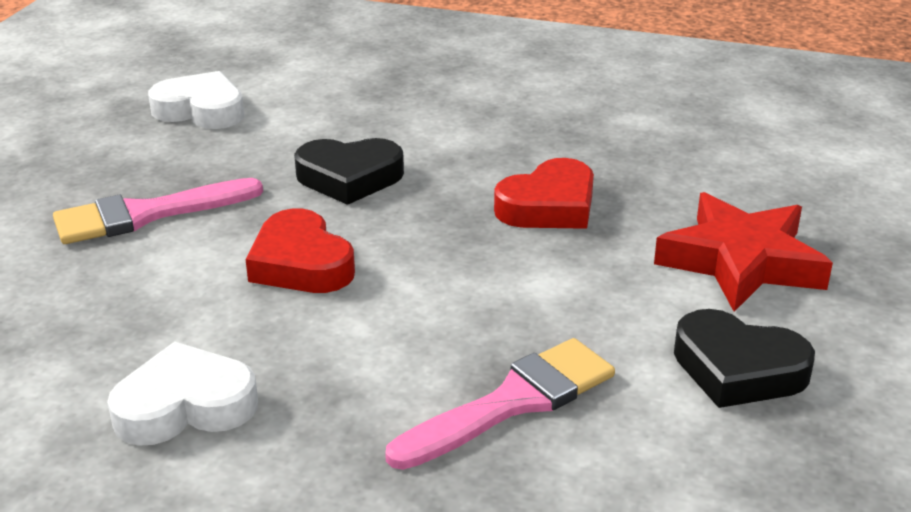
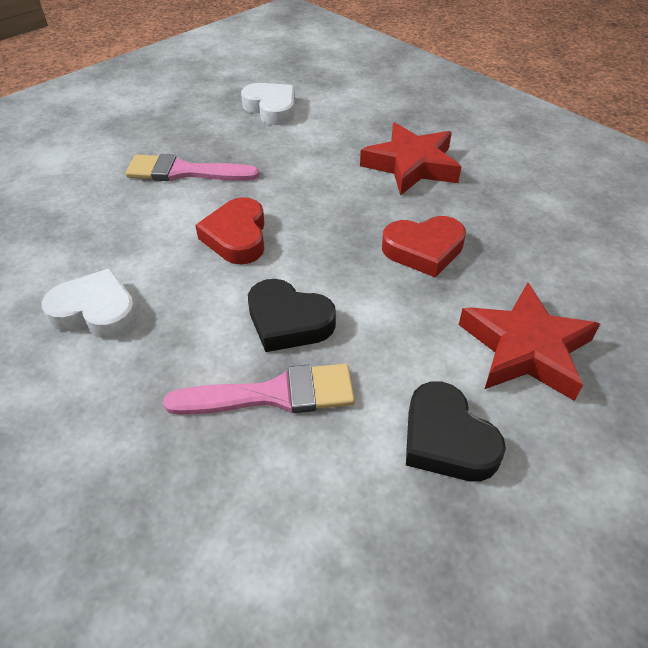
camera: 30 degrees right, 15 degrees up
(349, 178) = (315, 184): black heart -> black heart (288, 321)
(452, 125) = (411, 165): none -> red star

